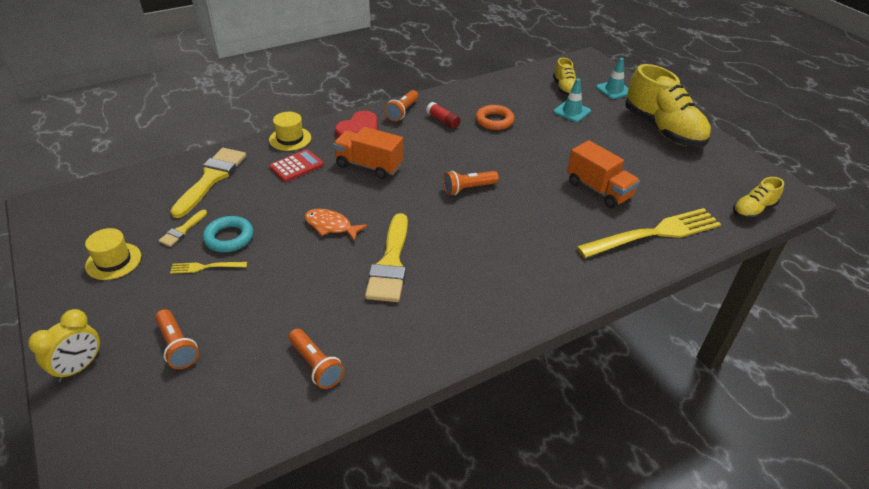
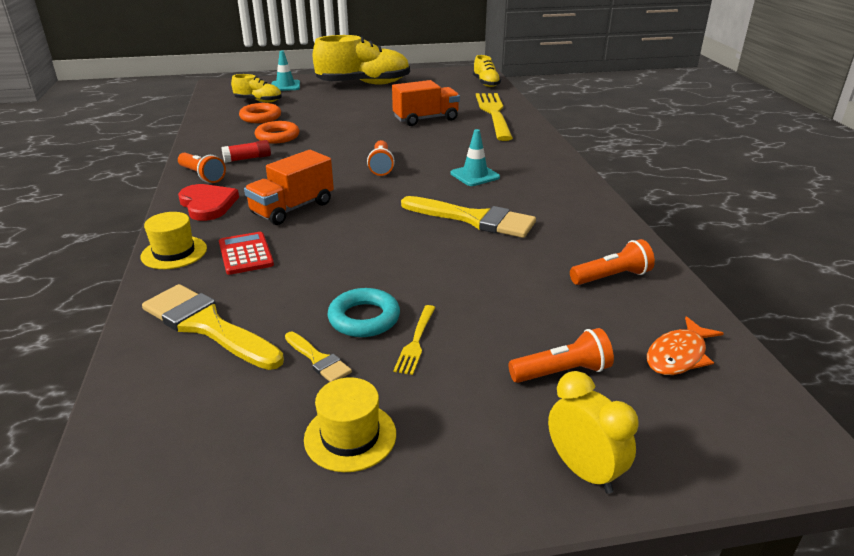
camera: 70 degrees left, 10 degrees down
(331, 226) = (389, 244): orange fish -> orange fish (678, 355)
(529, 101) = (260, 117): none -> orange ring
(572, 111) = (300, 106): turquoise traffic cone -> turquoise traffic cone (475, 175)

